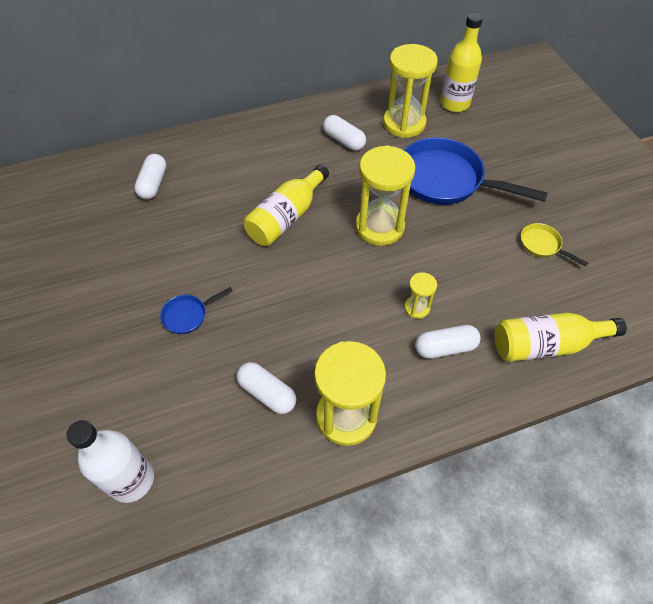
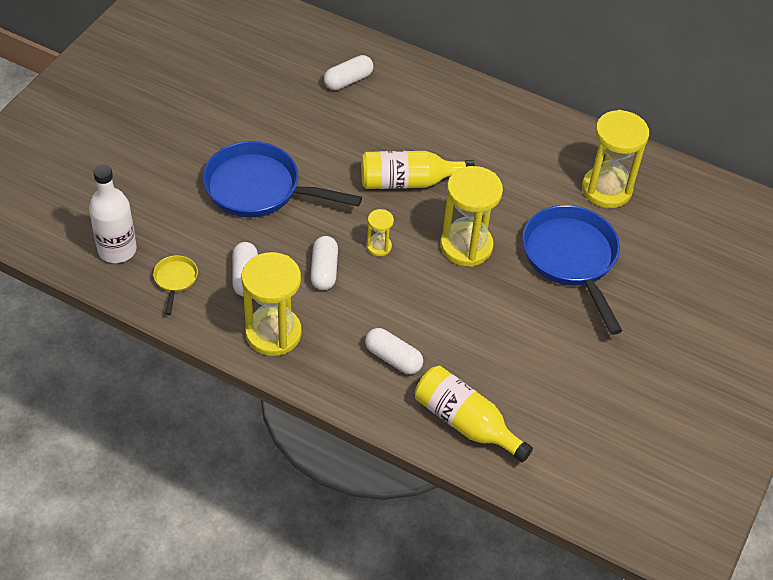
camera: 45 degrees right, 5 degrees down
(188, 315) = (259, 188): blue pan -> blue pan, size x2.27
(344, 140) = (534, 162): white capsule -> white capsule (324, 270)
(417, 308) = (411, 319): yellow hourglass -> yellow hourglass (379, 246)
(454, 104) = (679, 210): yellow bottle -> none
(542, 245) = (573, 367): yellow pan -> yellow pan (175, 280)

